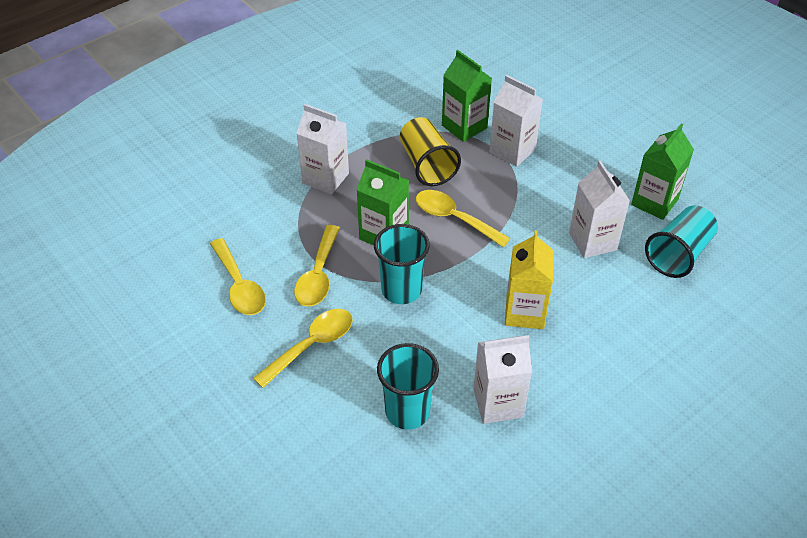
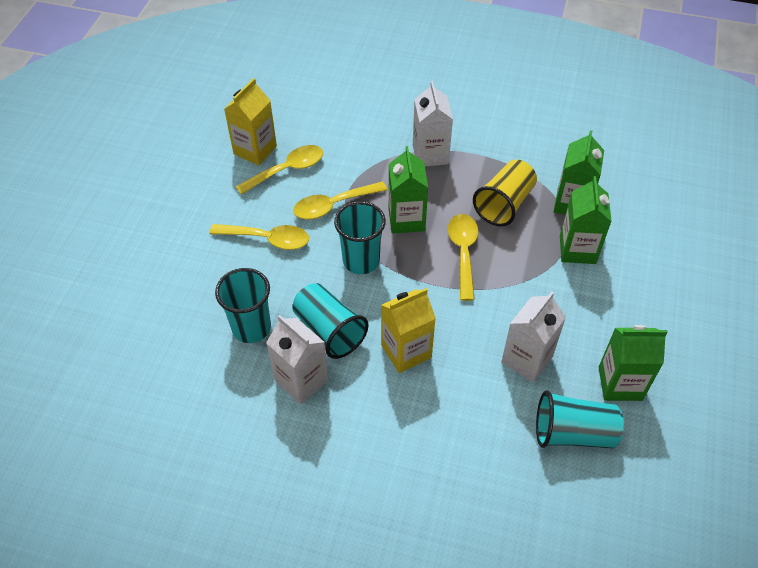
camera: 55 degrees right, 5 degrees up
(187, 297) = (255, 150): none -> yellow carton
(239, 286) = (287, 170): yellow spoon -> yellow spoon turned 150 degrees counterclockwise
(459, 354) = (329, 330): none -> turquoise cup
(512, 151) = (577, 249): white carton -> green carton

